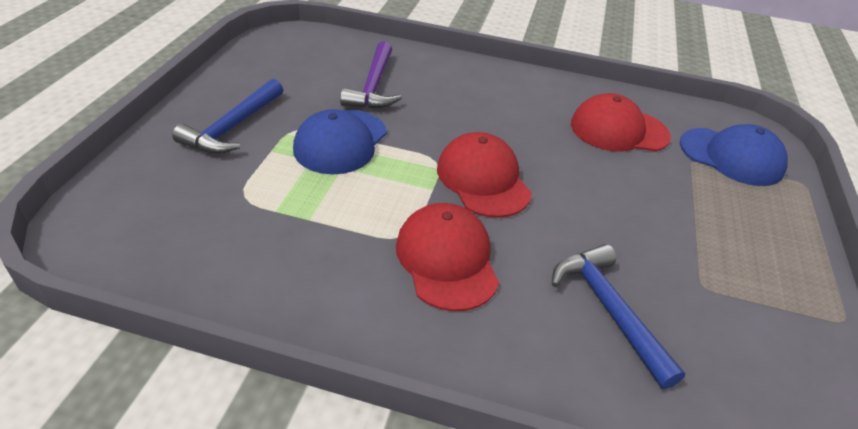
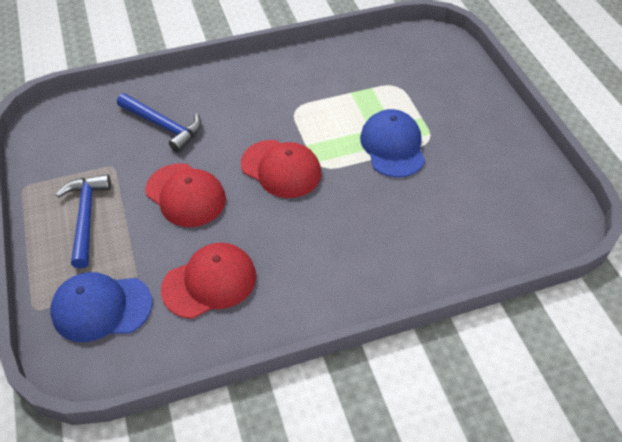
camera: 150 degrees right, 10 degrees up
(233, 127) = (464, 119): blue hammer -> blue hammer (86, 217)
(374, 86) = (431, 209): purple hammer -> none
(447, 259) = (262, 108): red cap -> red cap (186, 195)

